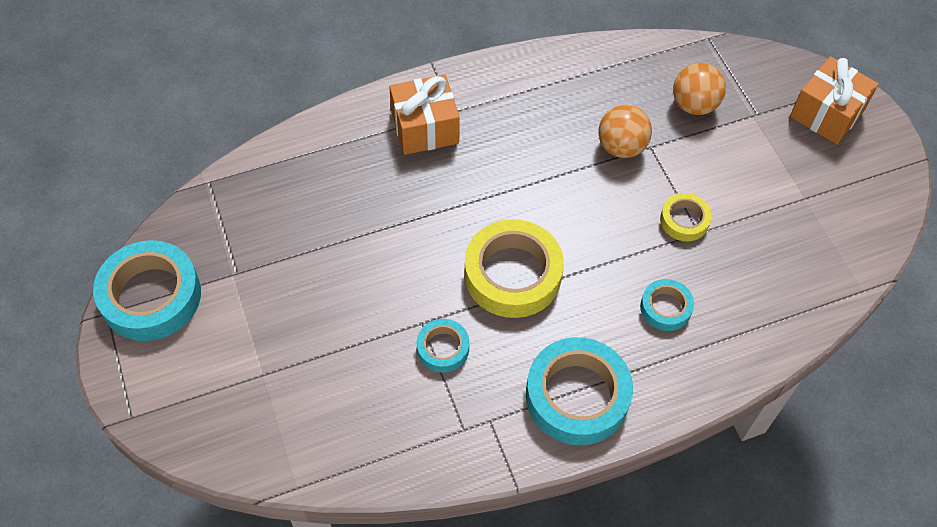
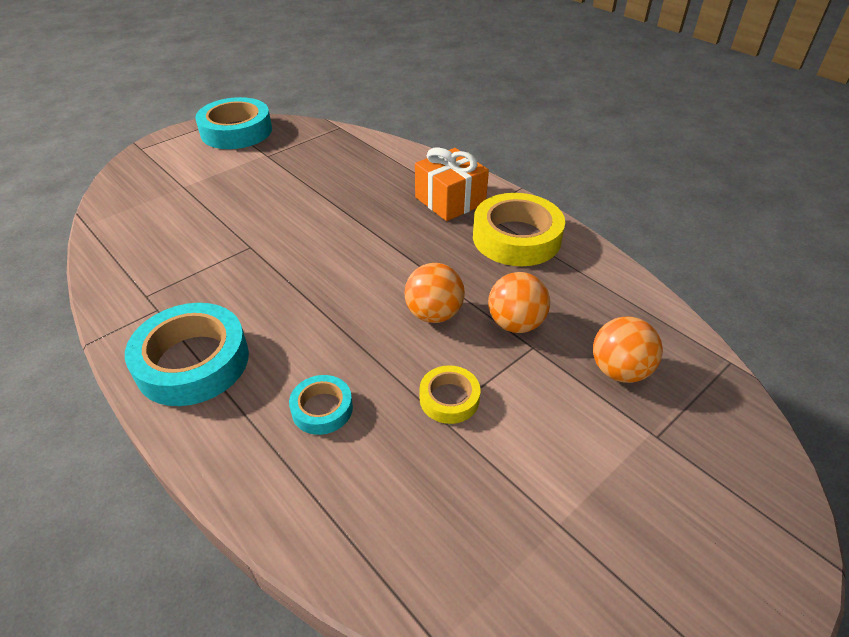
camera: 70 degrees right, 15 degrees down
(443, 348) = (227, 264): turquoise tape -> none
(512, 274) = (320, 286): yellow tape -> yellow tape (516, 238)
(587, 198) = (434, 314): none -> orange ball
(827, 113) = (725, 521): orange gift -> none

